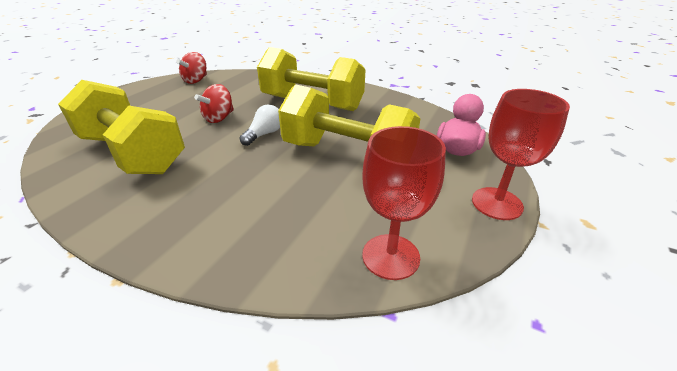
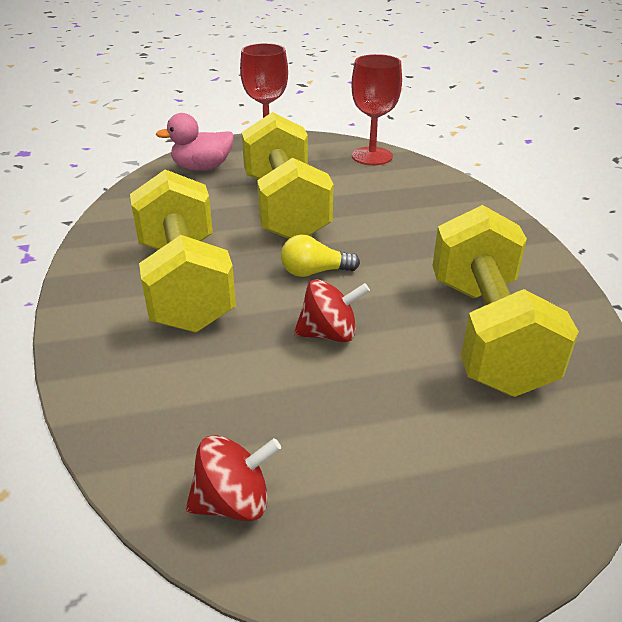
camera: 130 degrees left, 0 degrees up
(264, 134) = (315, 272): white light bulb -> yellow light bulb

